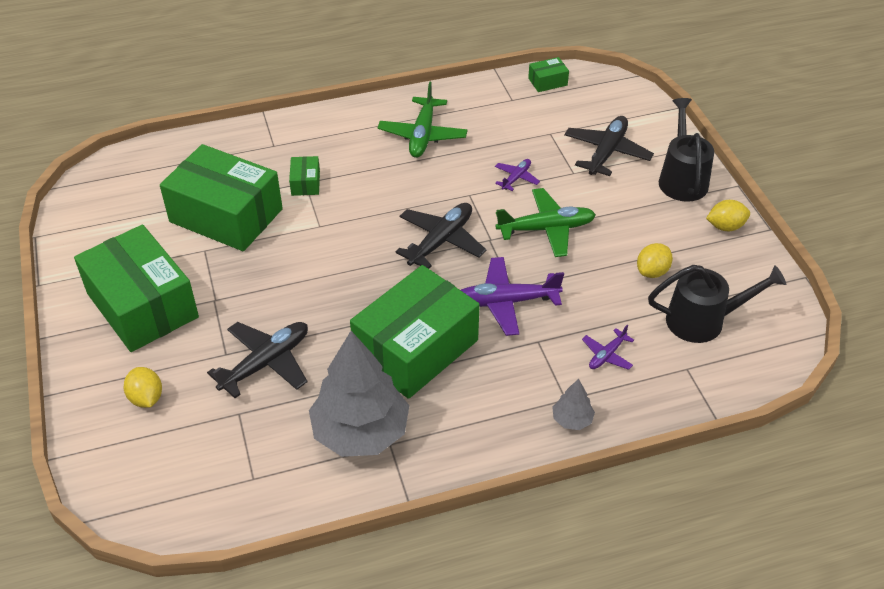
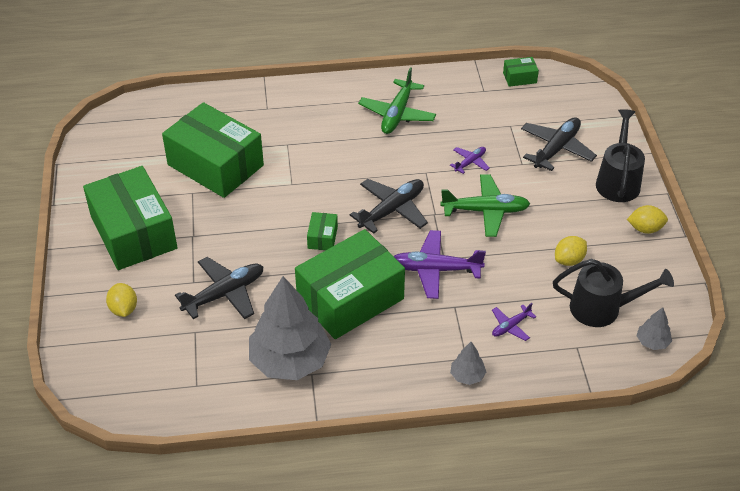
camera: 10 degrees right, 0 degrees up
(305, 183) = (287, 145): green box -> green box (322, 237)
(768, 351) = (652, 342): none -> grey tree

